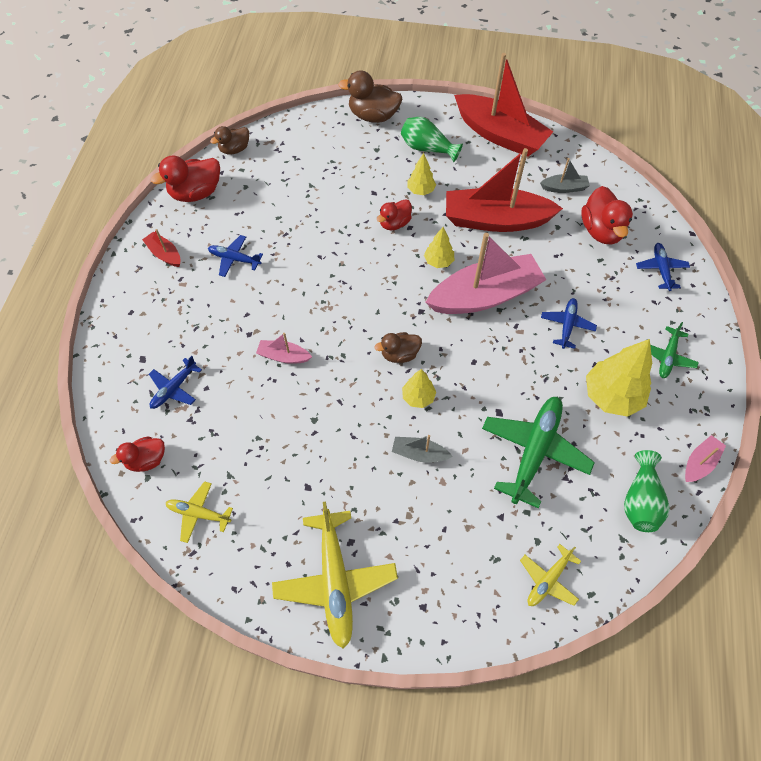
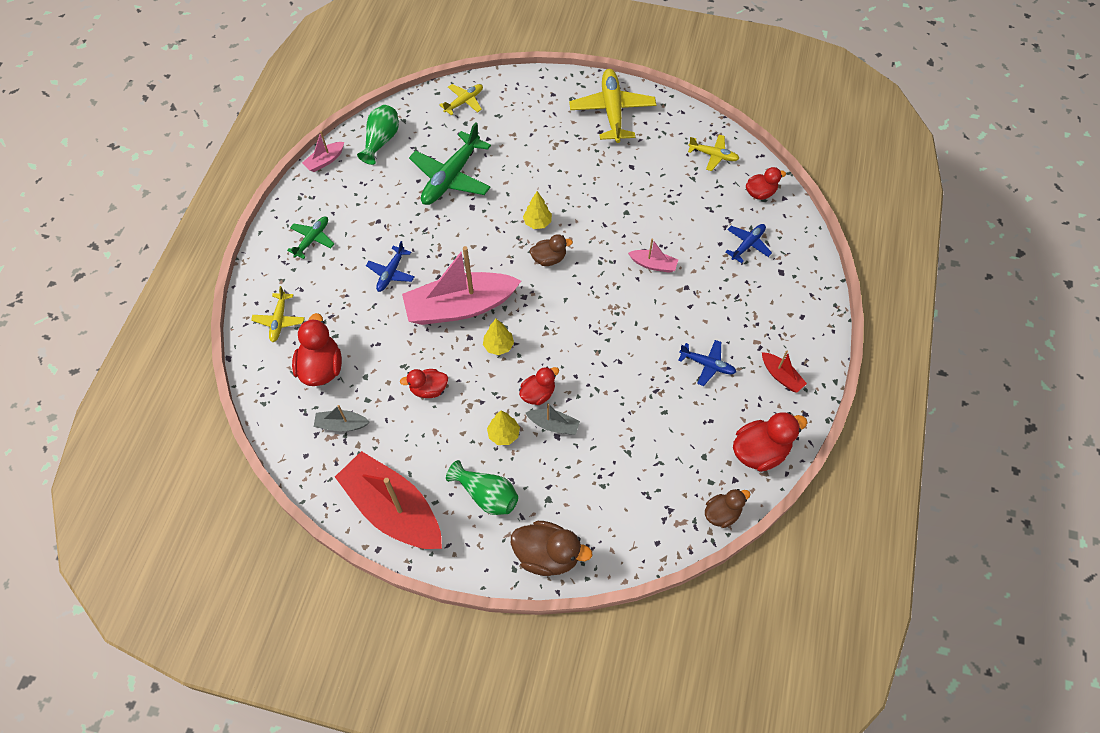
camera: 175 degrees left, 0 degrees up
(419, 454) = (542, 182): grey boat -> grey boat (553, 425)
(496, 220) = (428, 389): red boat -> red duck
(612, 396) = (374, 212): yellow tree -> none
(661, 269) = (279, 320): blue plane -> yellow plane

